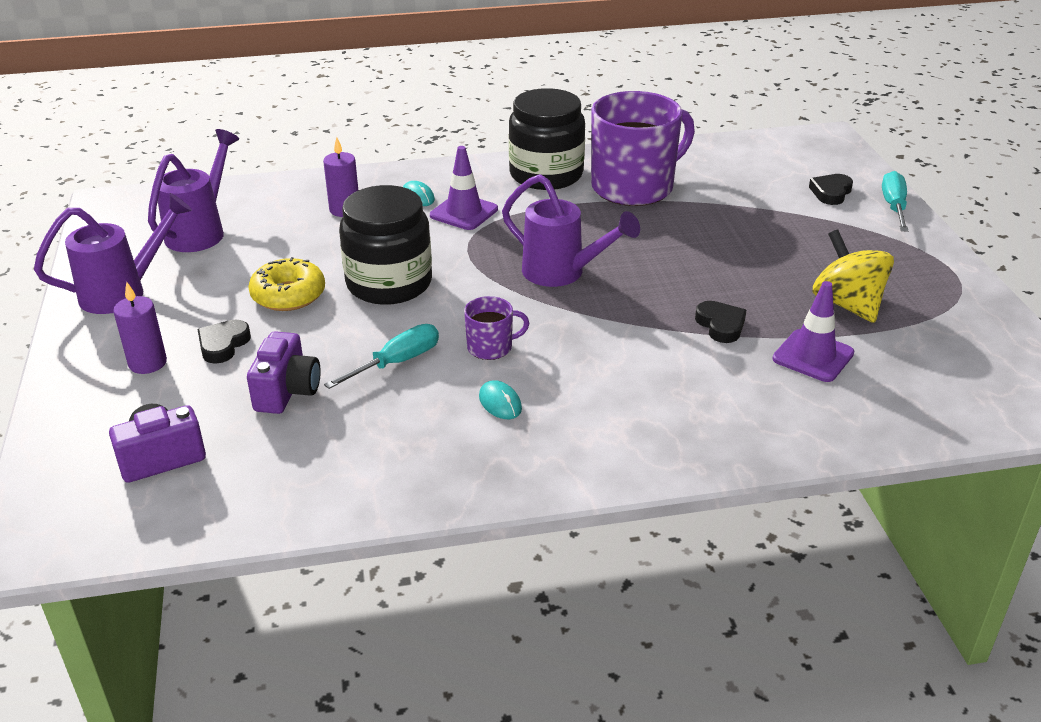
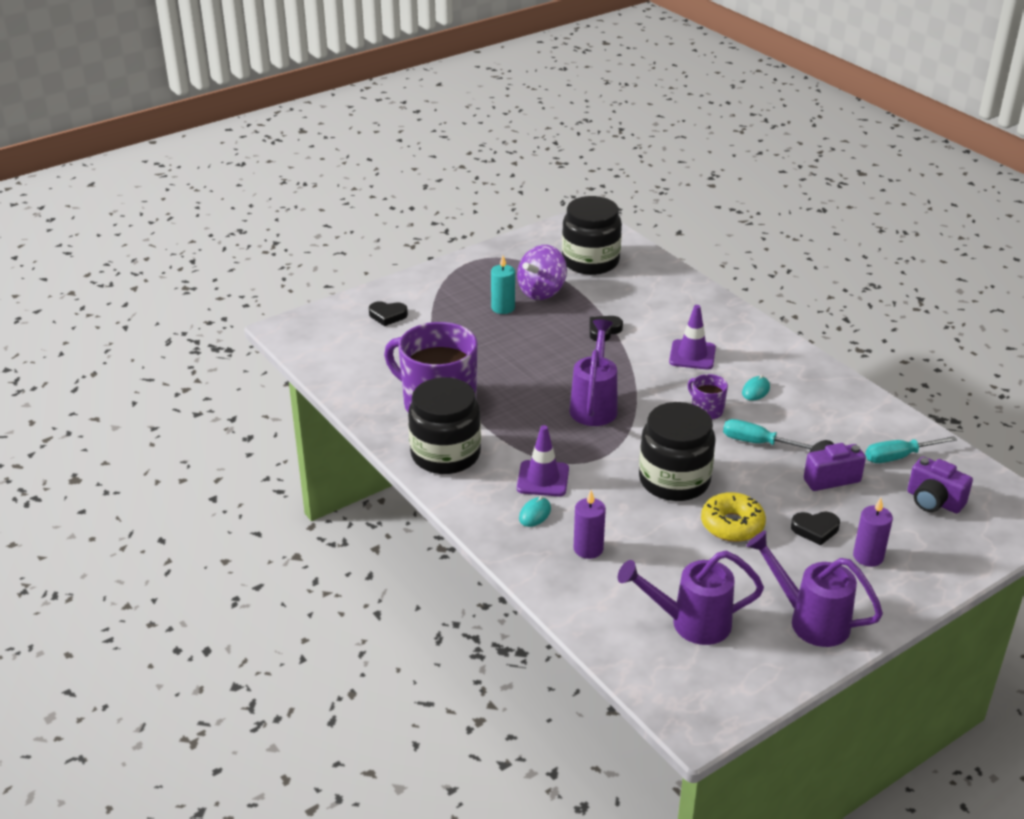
camera: 115 degrees left, 0 degrees up
(813, 356) = (609, 296): purple traffic cone -> purple traffic cone (692, 355)
(816, 266) = (503, 308): none -> turquoise candle
(847, 305) = (542, 291): yellow spinning top -> purple spinning top
(893, 206) = (393, 289): turquoise screwdriver -> turquoise screwdriver (898, 457)
(924, 369) = (590, 261): none -> black jar

